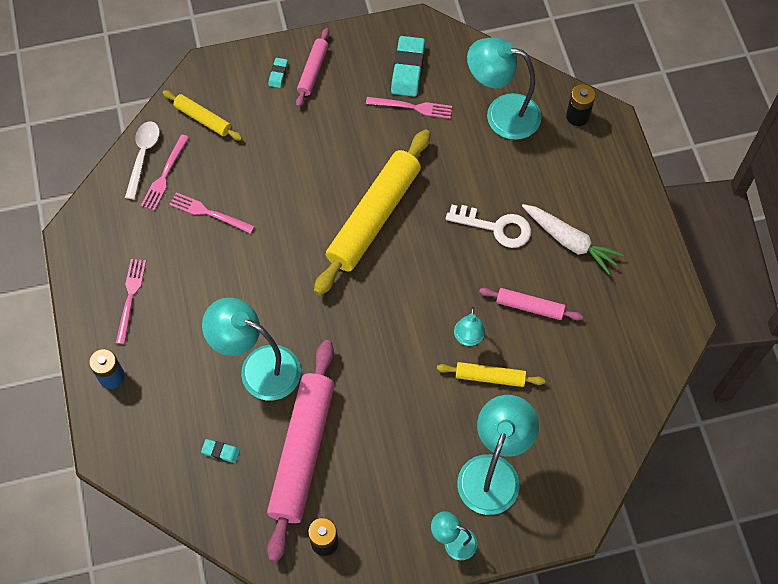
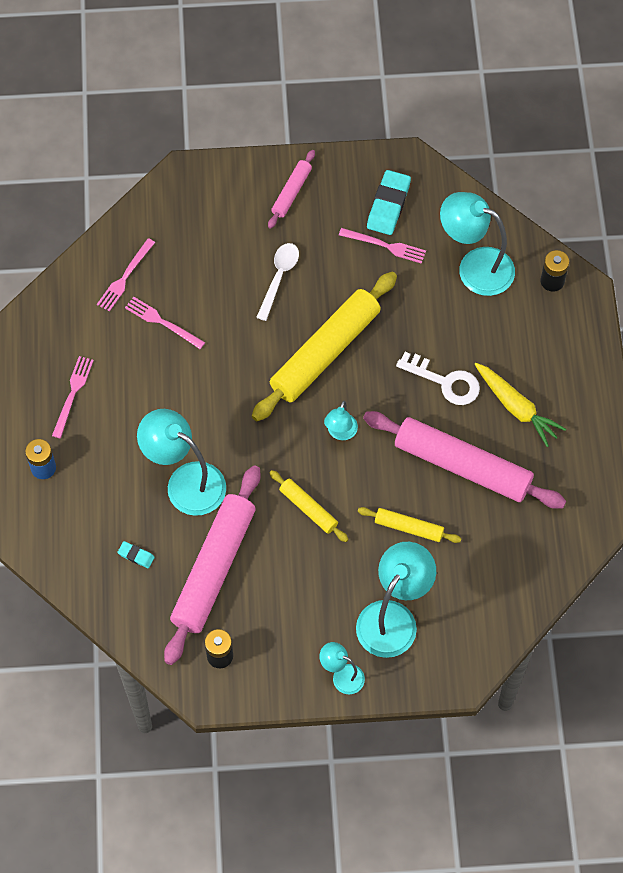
camera: 10 degrees right, 0 degrees up
(143, 156) = (106, 254): white spoon -> white spoon (279, 278)
(203, 119) = (172, 225): yellow rolling pin -> yellow rolling pin (308, 508)
(278, 74) = (255, 190): turquoise eraser -> none
(468, 338) = (395, 487): turquoise lamp -> turquoise lamp (340, 433)
(529, 307) = (462, 466): pink rolling pin -> pink rolling pin, size x2.07
(569, 241) = (516, 407): white carrot -> yellow carrot

